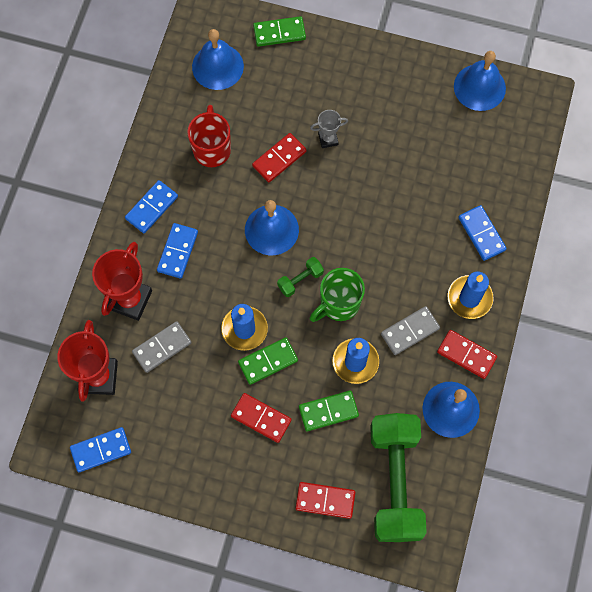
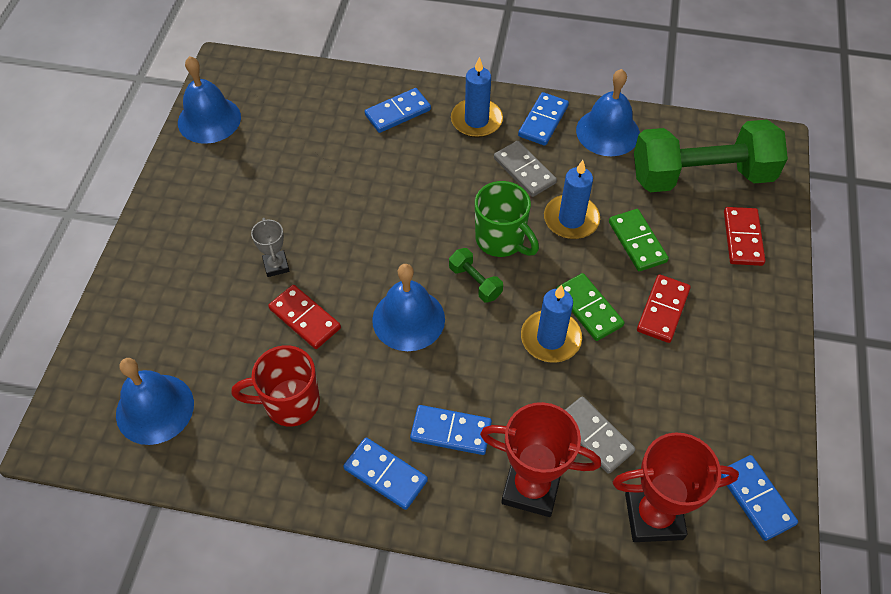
camera: 95 degrees left, 15 degrees down
(279, 33) = (108, 334): green domino -> none
(466, 354) = (543, 121): red domino -> blue domino

